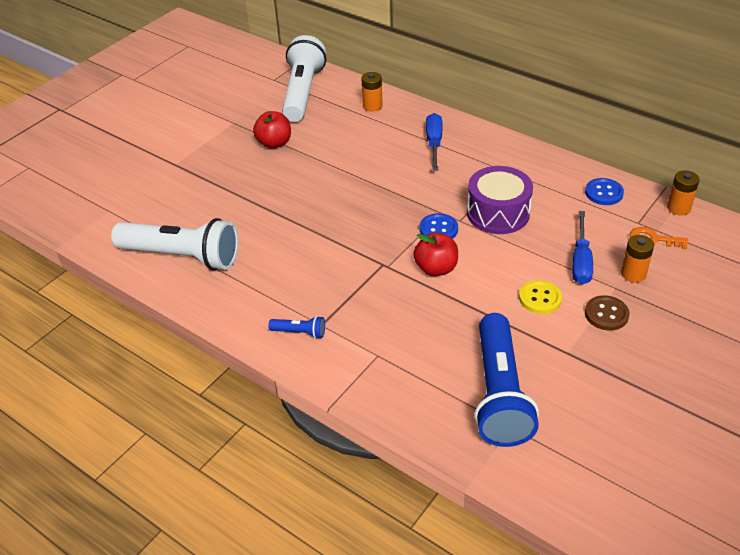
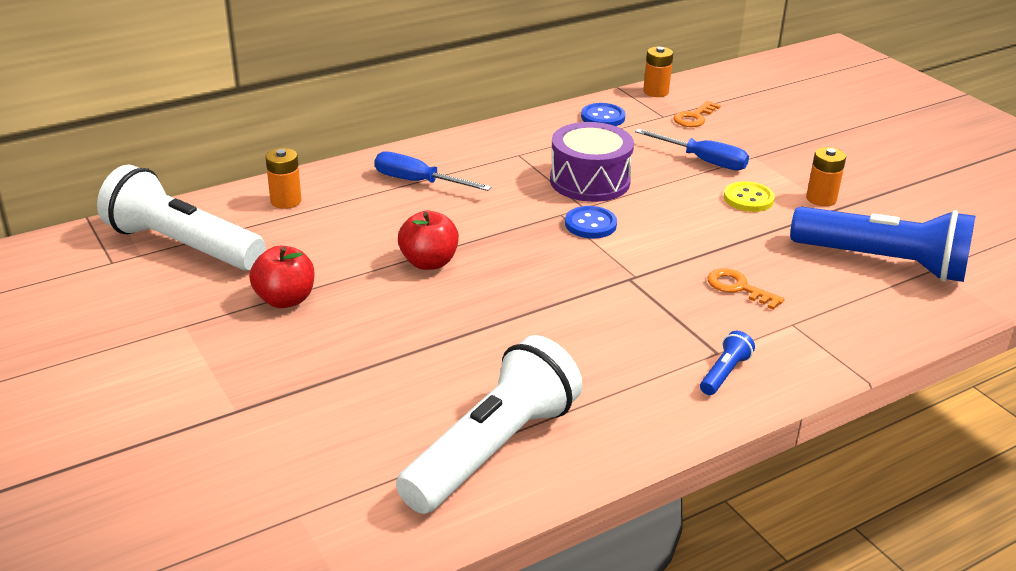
camera: 70 degrees left, 10 degrees down
(406, 318) = (738, 288): none -> orange key
(436, 268) = (661, 245): red apple -> red apple (429, 262)
(606, 314) = (791, 172): brown button -> none
(633, 274) = (739, 142): orange battery -> orange battery (821, 199)

